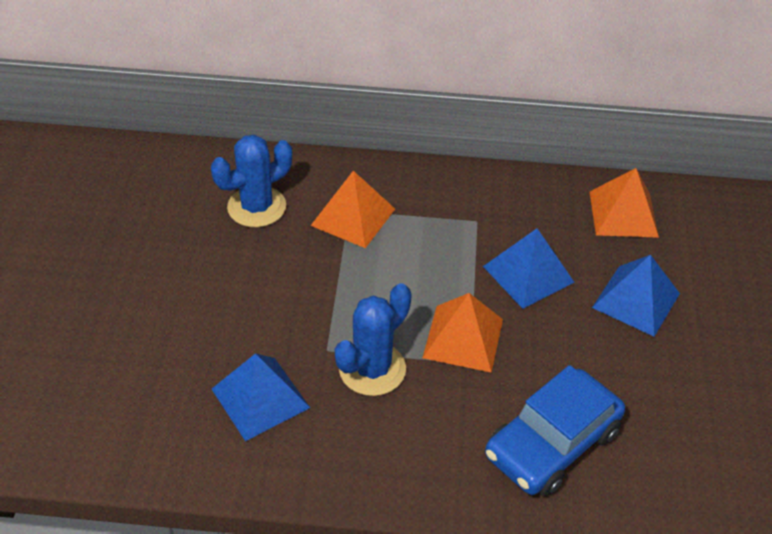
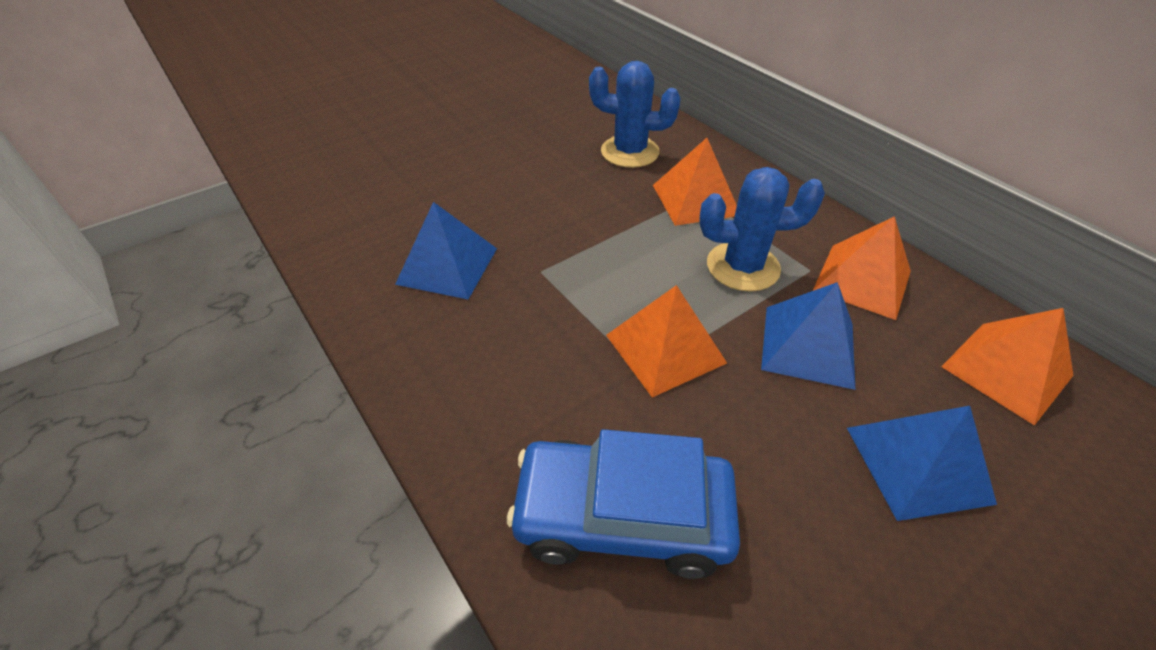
camera: 50 degrees right, 0 degrees up
(372, 369) = (553, 310): blue cactus -> blue cactus (743, 267)
(510, 207) = (862, 280): none -> orange pyramid

